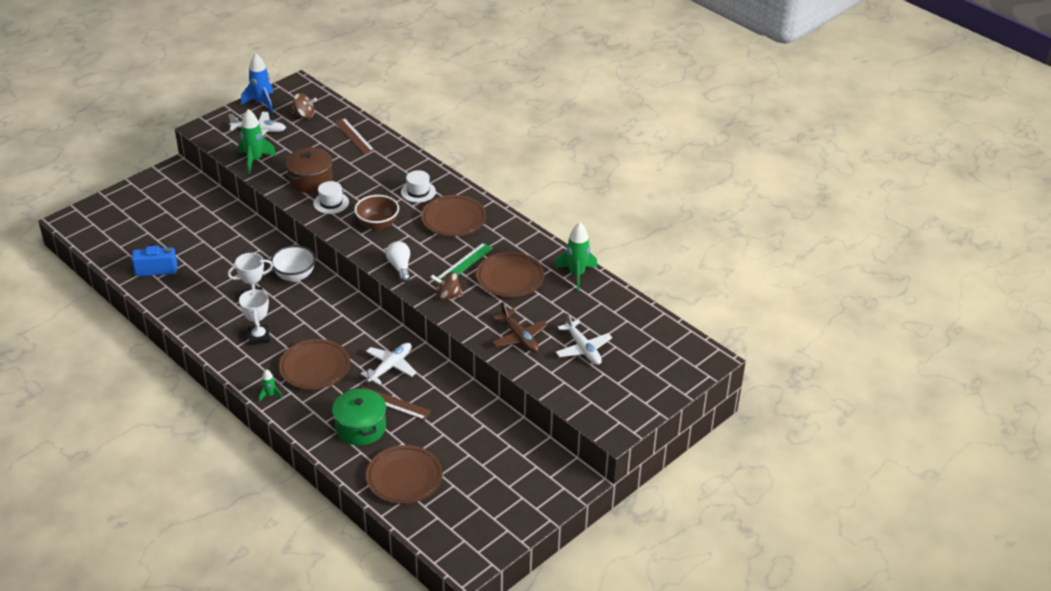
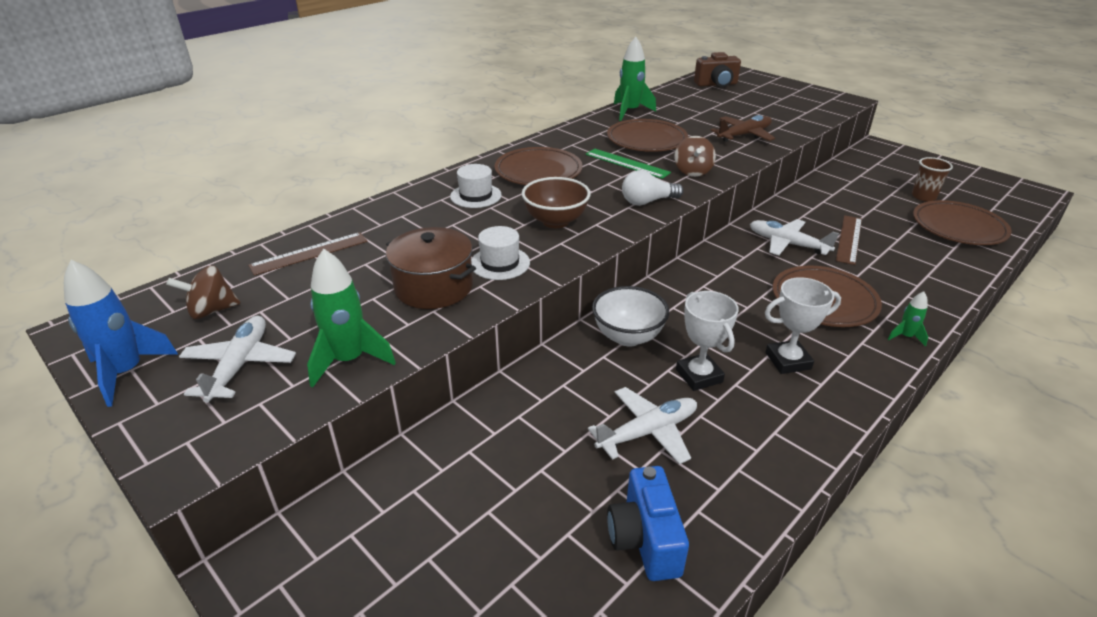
camera: 90 degrees left, 5 degrees down
(304, 115) = (211, 311): brown spinning top -> brown spinning top turned 120 degrees counterclockwise
(360, 427) = (906, 258): green pot -> none
(462, 475) = (923, 196): none -> brown cup
(583, 348) = (743, 110): white plane -> white plane (647, 432)
(657, 342) = (716, 84): none -> brown camera

